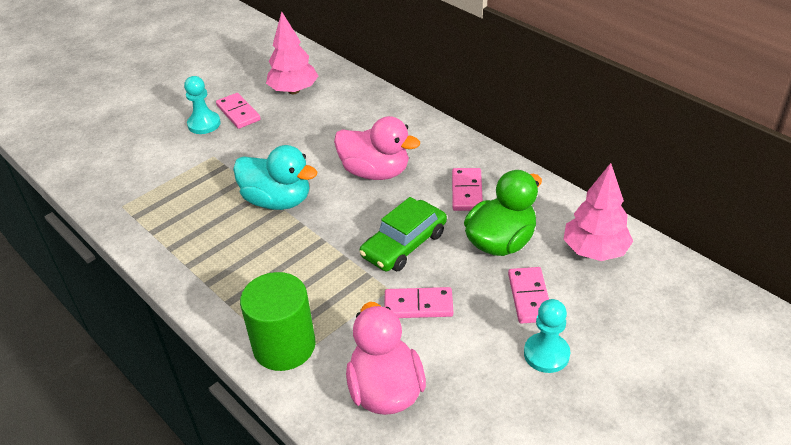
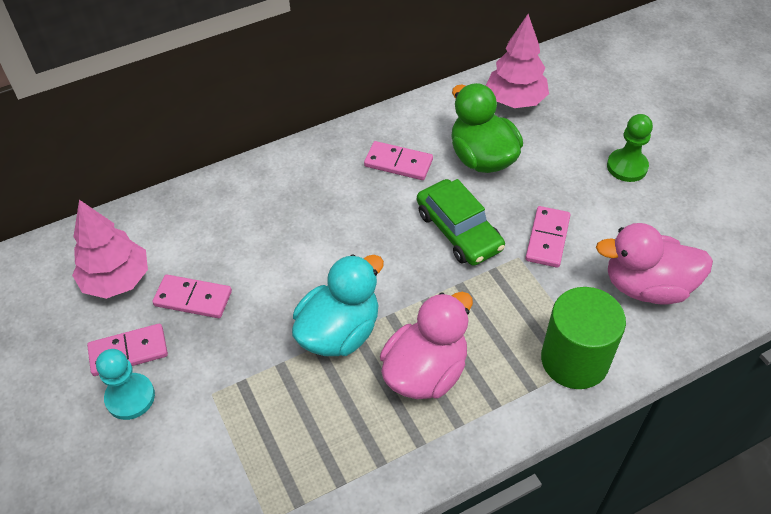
camera: 75 degrees left, 10 degrees up
(375, 172) = (331, 230): pink duck -> pink duck (425, 371)
(530, 297) = (559, 158): pink domino -> pink domino (193, 298)
(546, 354) = (627, 167): turquoise pawn -> green pawn

